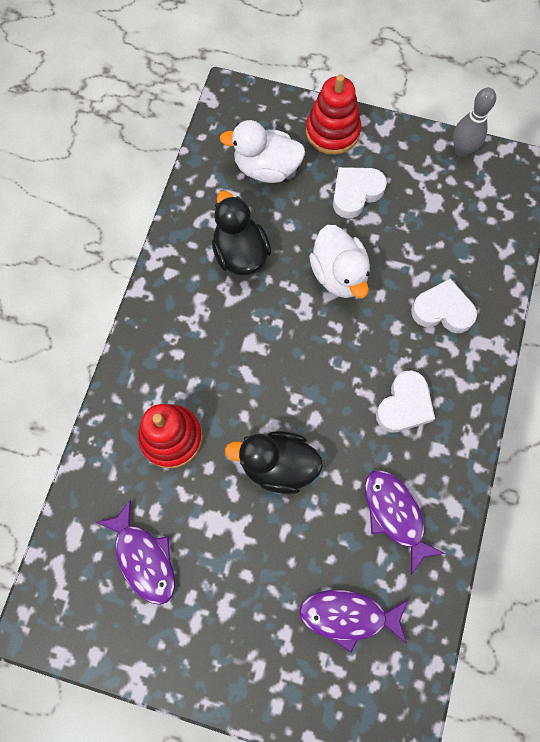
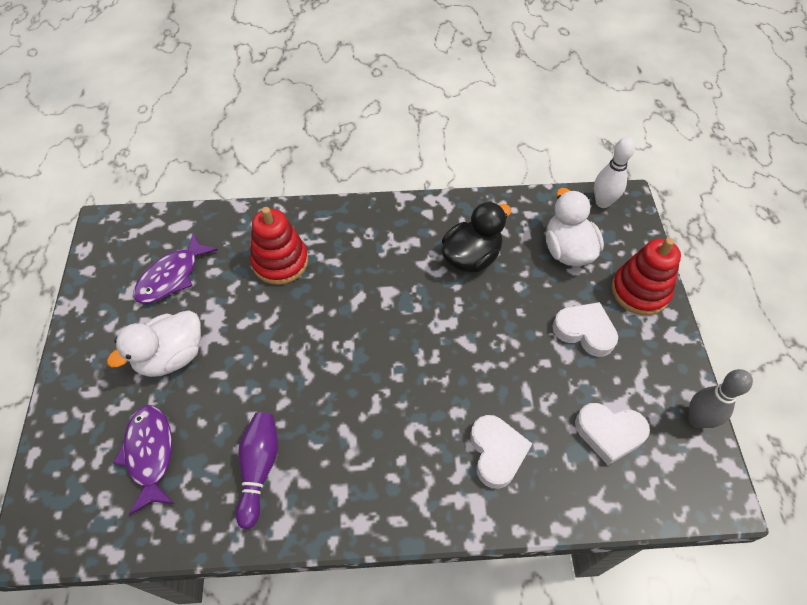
camera: 70 degrees right, 15 degrees down
(225, 114) = (602, 202): none -> white bowling pin
(278, 465) = (279, 349): black duck -> none
(339, 274) = (489, 343): white duck -> white duck (171, 356)
(395, 514) = (259, 469): purple fish -> purple bowling pin
(404, 405) = (376, 444): white heart -> white heart (609, 433)

